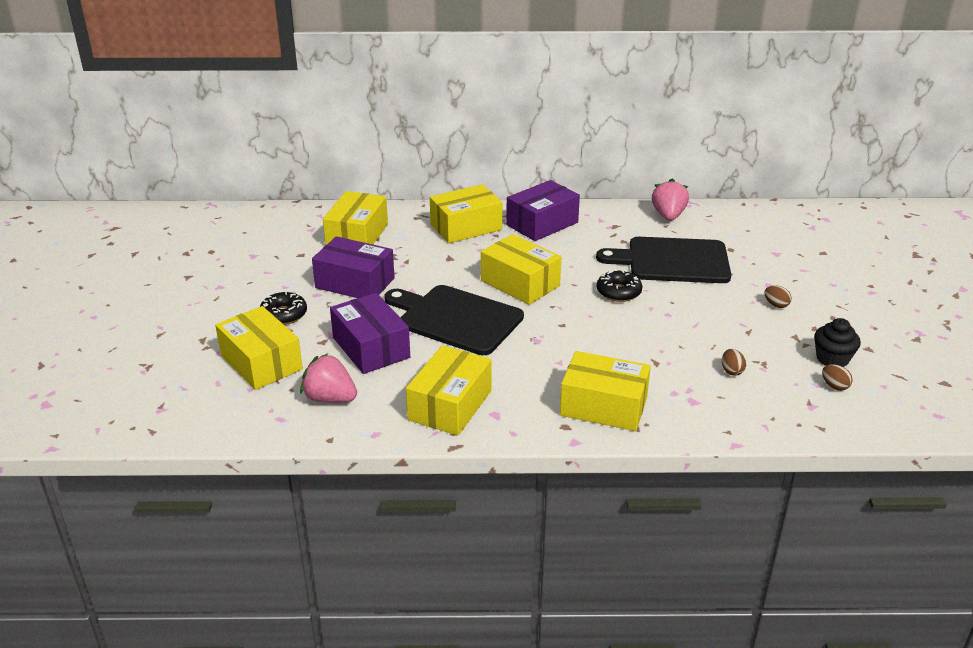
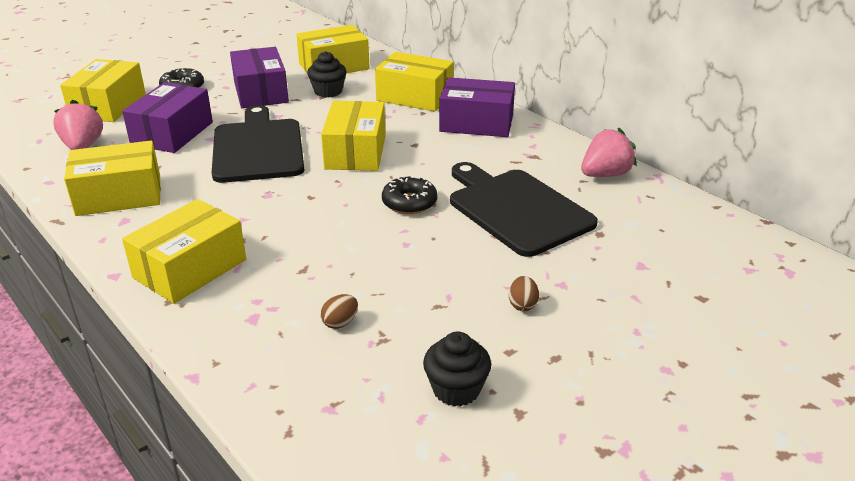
camera: 50 degrees right, 0 degrees up
(401, 255) = (328, 91): none -> black cupcake
(603, 406) = (190, 269): yellow box -> yellow box turned 60 degrees clockwise
(834, 386) = (394, 412): brown egg -> none

